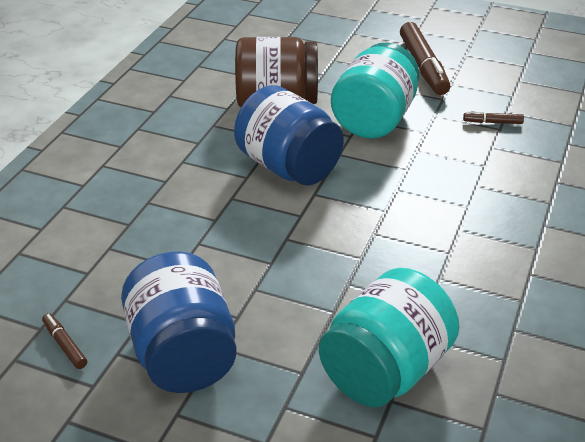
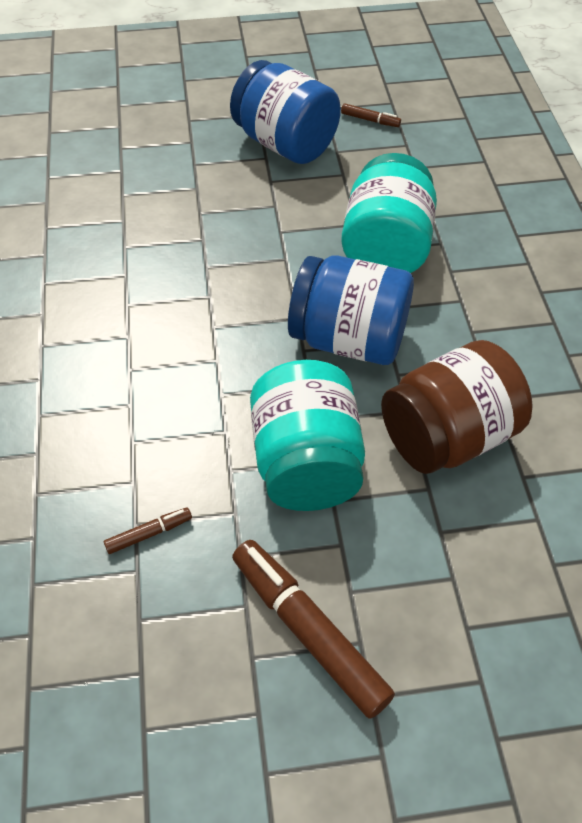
camera: 150 degrees right, 15 degrees up
(385, 370) = (134, 186): turquoise jar -> turquoise jar (386, 248)

